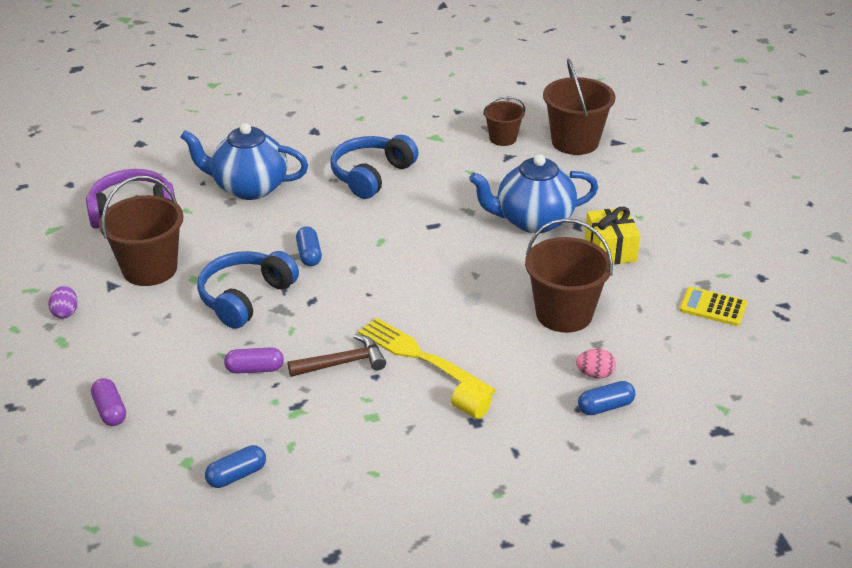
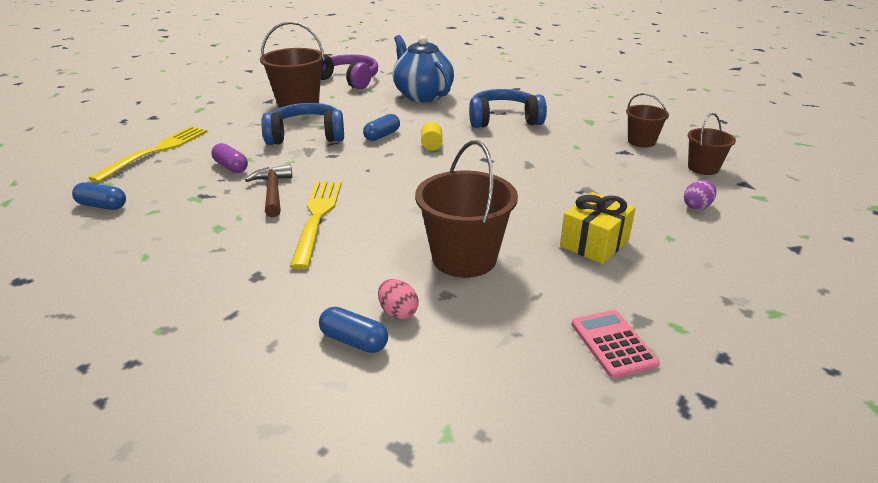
camera: 50 degrees right, 5 degrees down
(65, 312) = (228, 101): purple egg -> purple egg (697, 206)
(110, 411) = (142, 144): purple capsule -> none
(144, 406) = (156, 151): none -> yellow fork
(343, 363) = (273, 192): brown hammer -> brown hammer turned 135 degrees counterclockwise
(471, 410) = (271, 267): yellow cylinder -> yellow cylinder (431, 145)
(533, 221) = (565, 193): blue teapot -> none
(575, 142) = (703, 168): brown bucket -> brown bucket, size x0.58
(713, 307) = (613, 344): yellow calculator -> pink calculator

